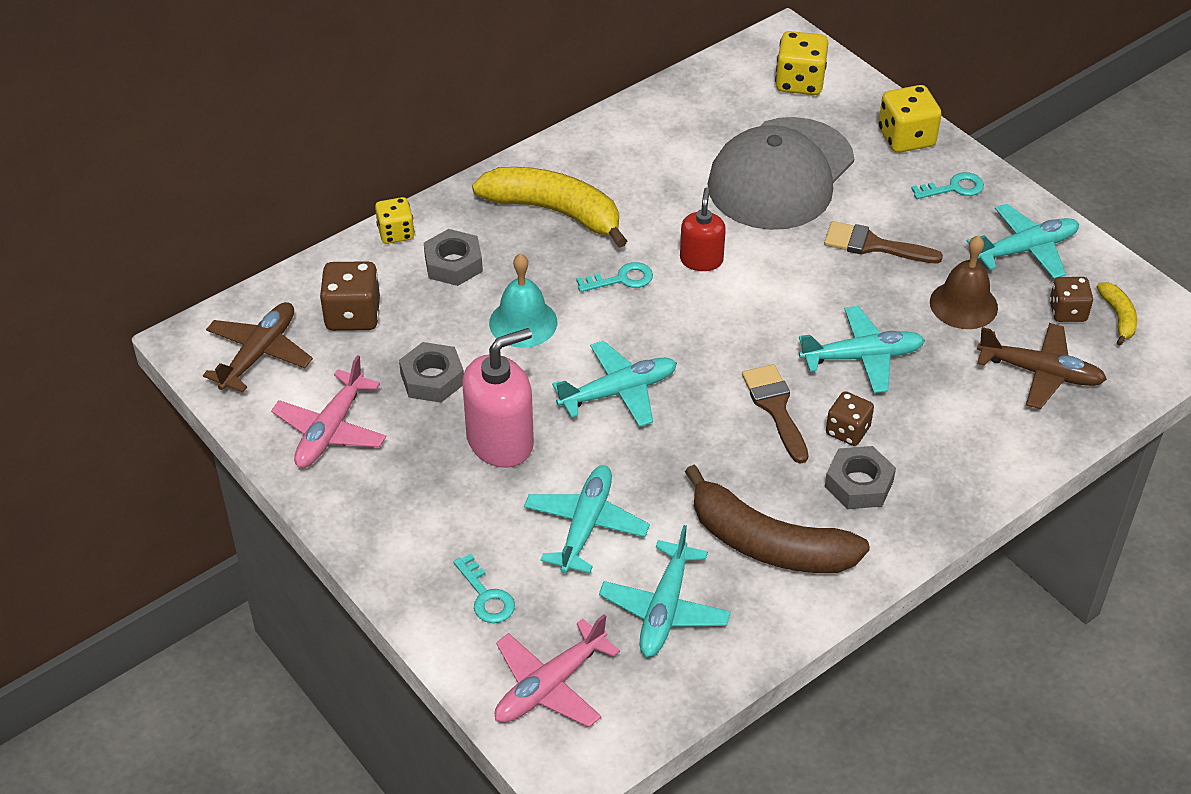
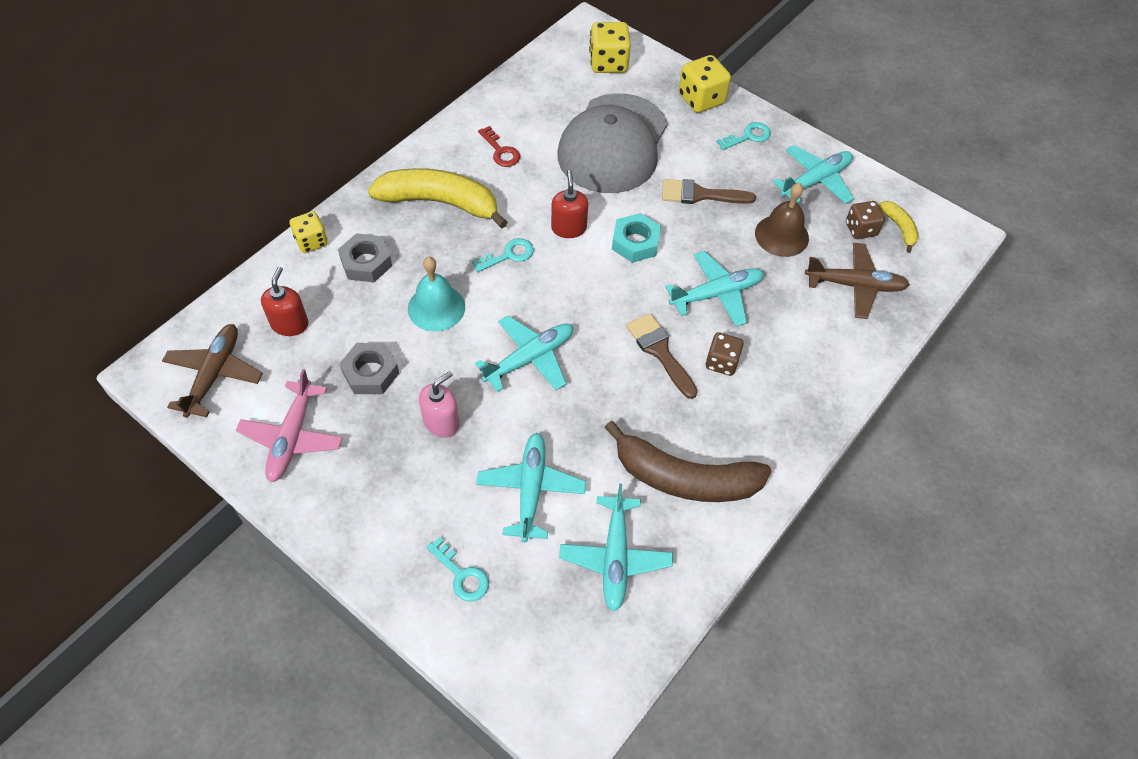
camera: 15 degrees left, 10 degrees up
(353, 315) = (290, 324): brown dice -> red soap dispenser
(500, 441) = (441, 422): pink soap dispenser -> pink soap dispenser, size x0.61
(549, 686) = (535, 653): pink plane -> none
(641, 165) = (501, 151): none -> red key
(778, 287) = (635, 243): none -> turquoise nut
(859, 484) = (742, 409): grey nut -> none

